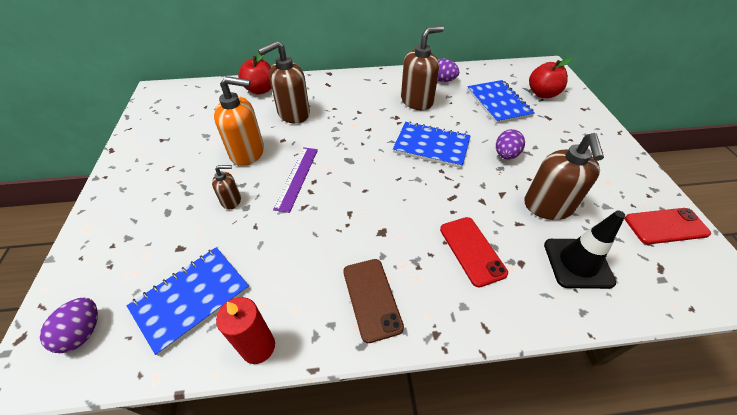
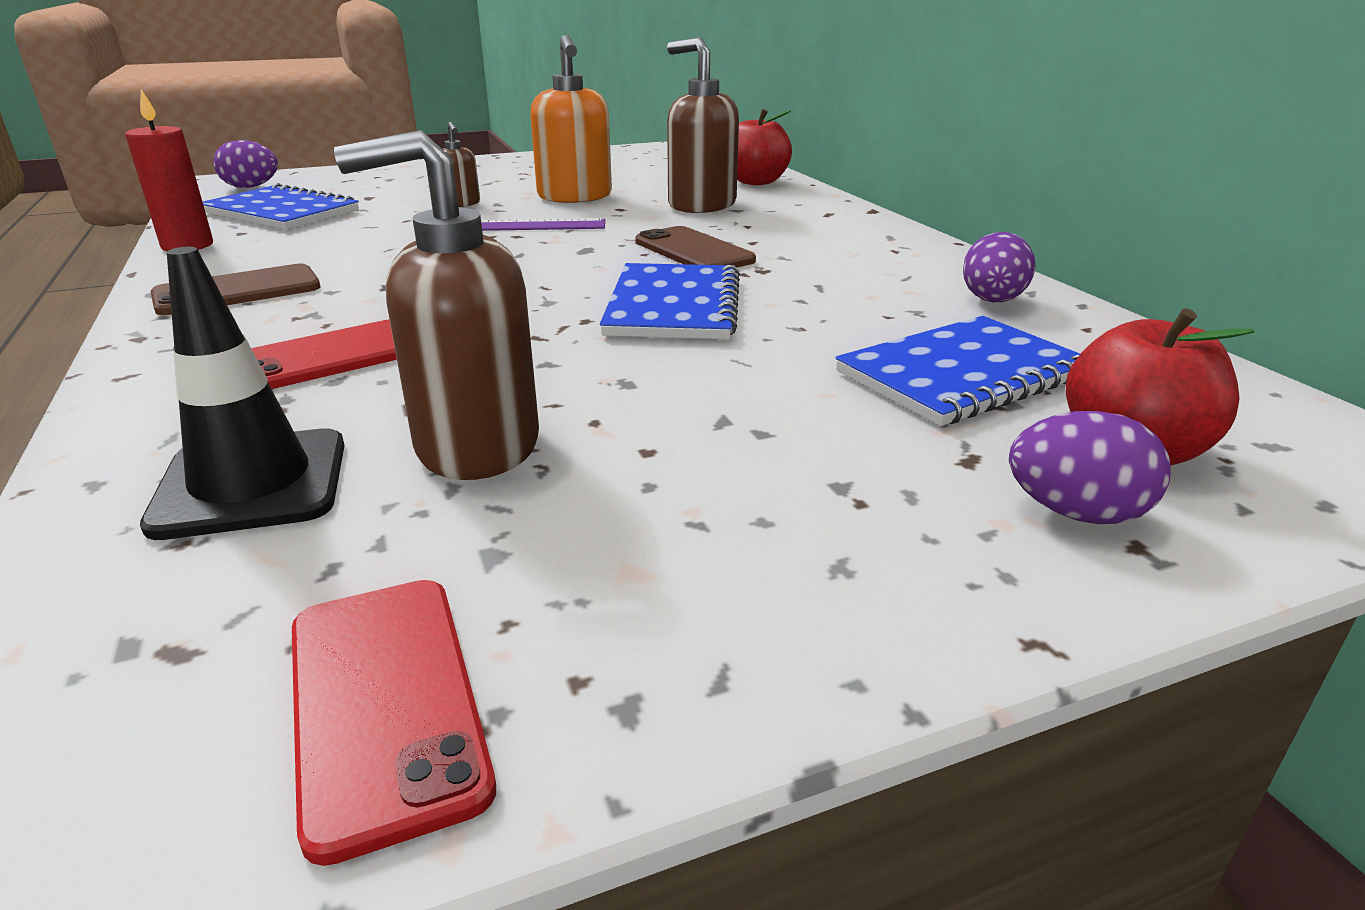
camera: 75 degrees right, 20 degrees down
(366, 129) = (693, 251): none -> brown phone
(417, 101) = (850, 282): brown soap dispenser -> none
(505, 155) = (688, 388): purple egg -> purple egg (1075, 513)

